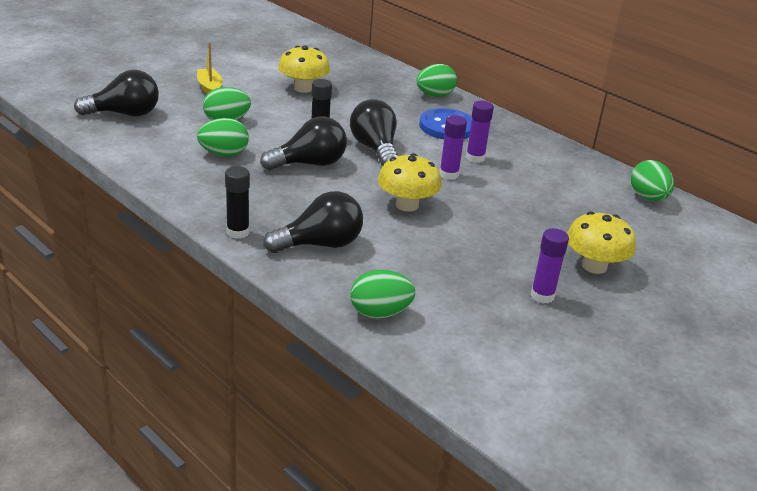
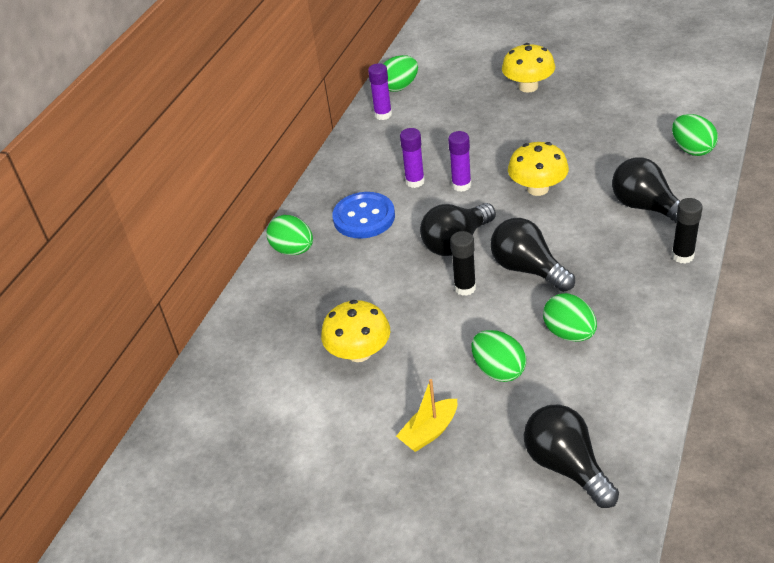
camera: 105 degrees left, 10 degrees up
(542, 296) = (590, 96): purple glue stick -> purple glue stick (383, 115)

